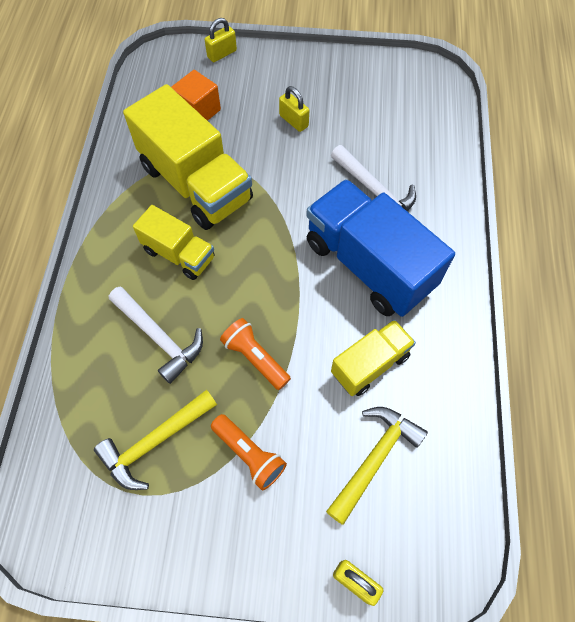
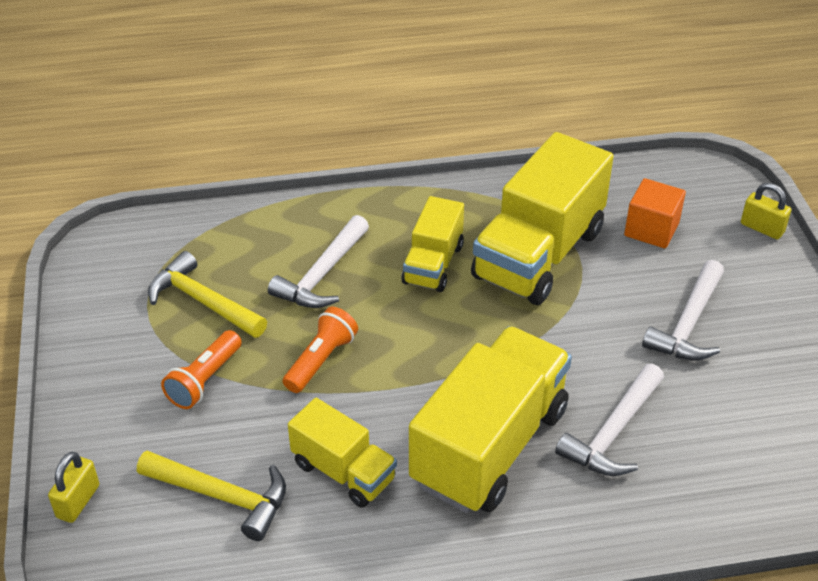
camera: 75 degrees right, 20 degrees down
(293, 121) = (688, 323): yellow padlock -> white hammer
(368, 264) = (489, 446): blue truck -> yellow truck

